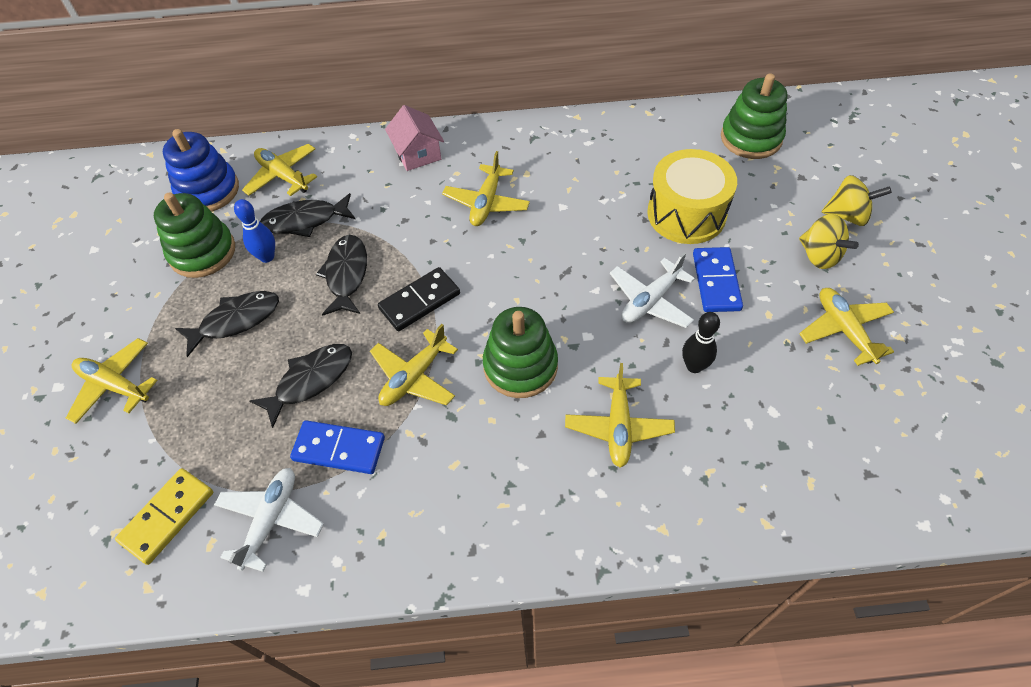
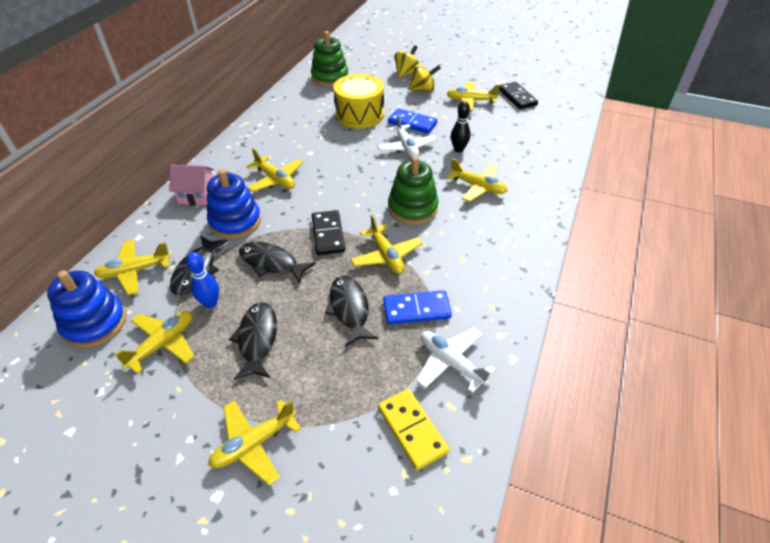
camera: 65 degrees left, 10 degrees down
(202, 252) = (163, 344): green stacking toy -> yellow plane
(339, 449) = (416, 309): blue domino -> blue domino turned 45 degrees clockwise
(394, 208) = (235, 221): none -> blue stacking toy
(918, 393) = (517, 97): none -> black domino

